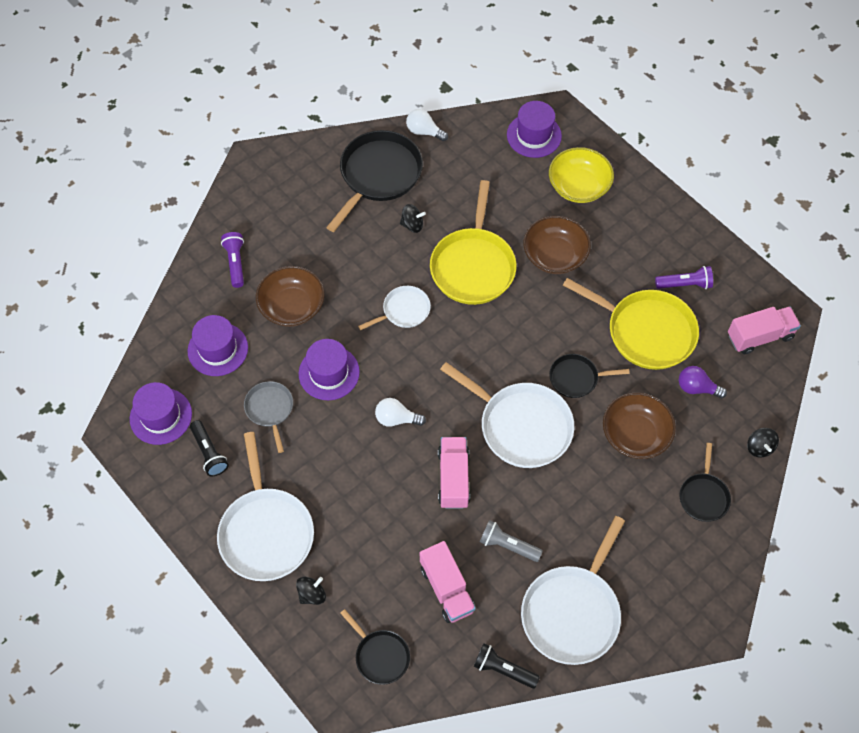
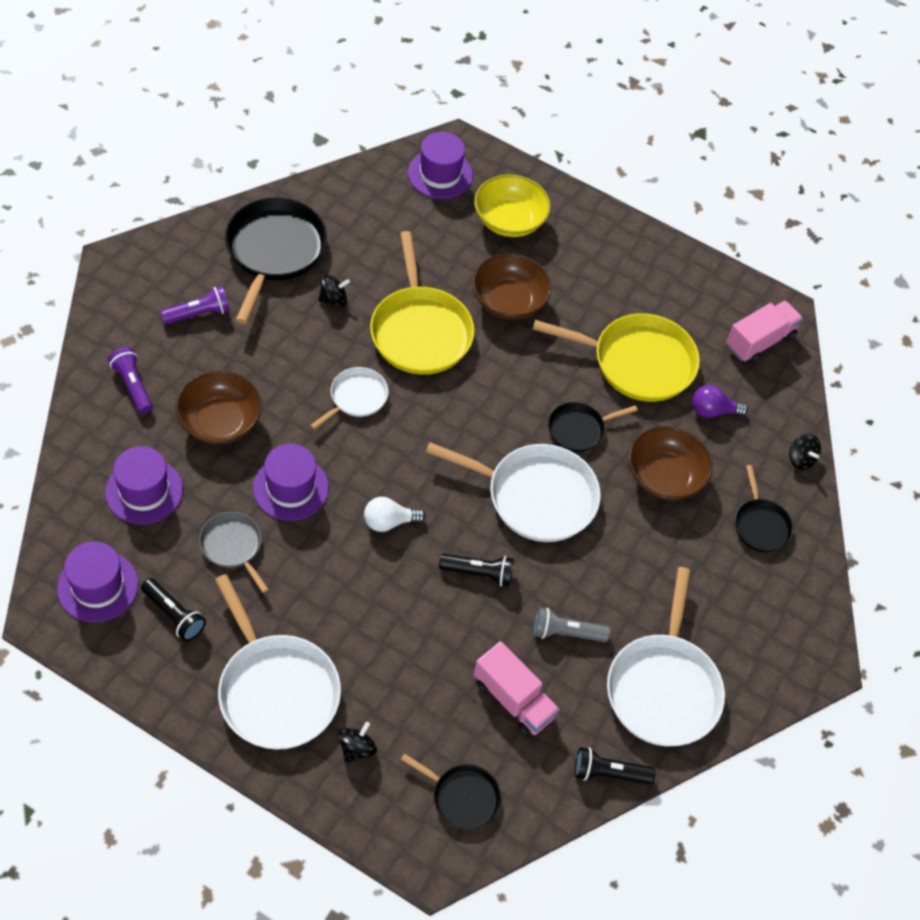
camera: 25 degrees left, 5 degrees down
(424, 131) = (312, 192): white light bulb -> none
(453, 478) = (478, 573): pink truck -> black flashlight
(684, 284) = (661, 303): purple flashlight -> purple flashlight (198, 314)

